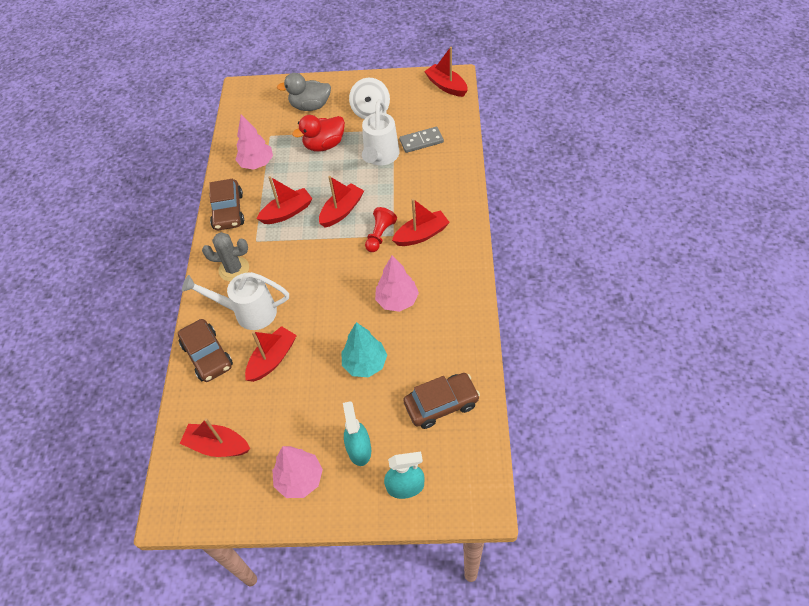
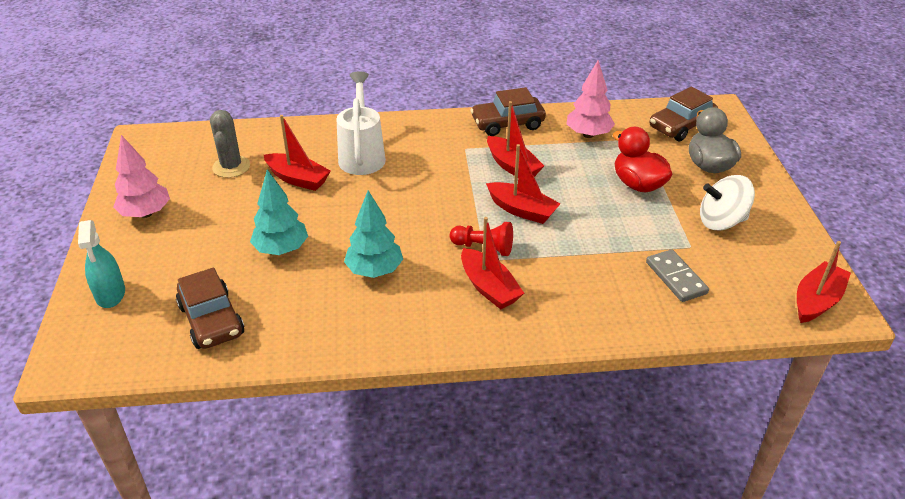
camera: 80 degrees right, 15 degrees down
(207, 355) = (308, 136): brown car -> brown car (681, 126)
(217, 445) = (200, 156): red boat -> none
(234, 269) = (422, 138): grey cactus -> grey cactus (231, 167)
(359, 449) = (169, 253): turquoise spray bottle -> none
(380, 157) = (630, 238): white watering can -> none
(397, 300) = (375, 271): pink tree -> turquoise tree

